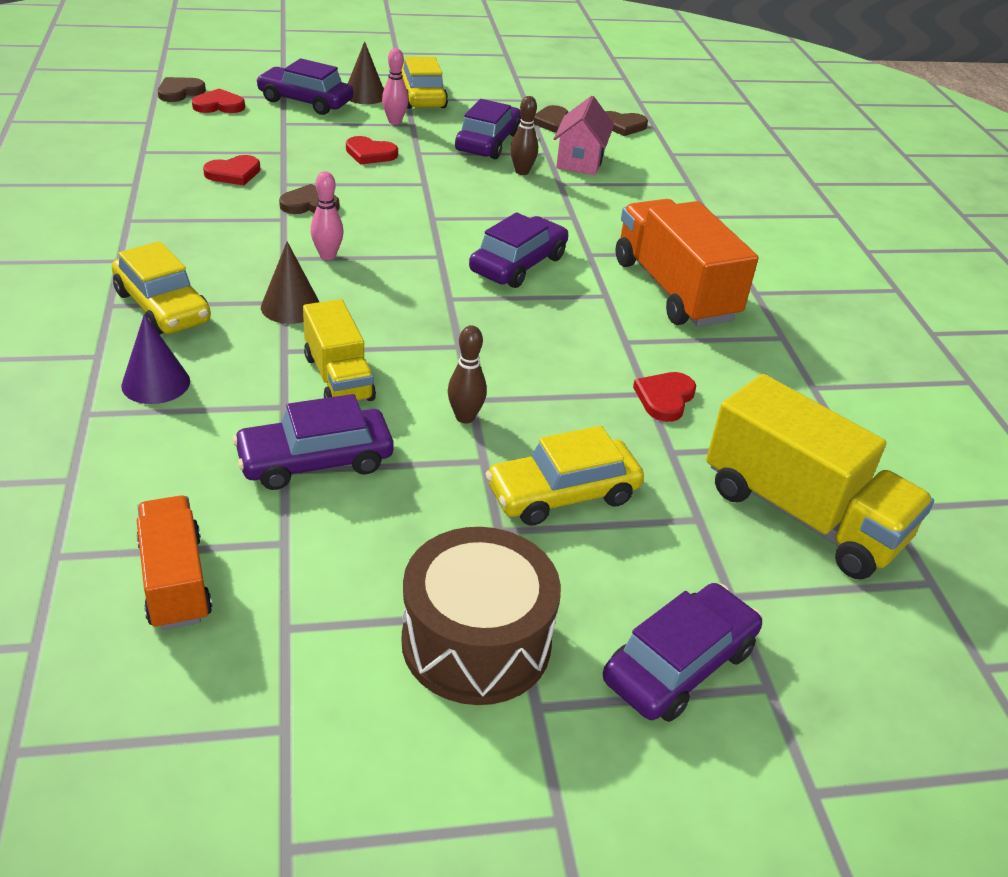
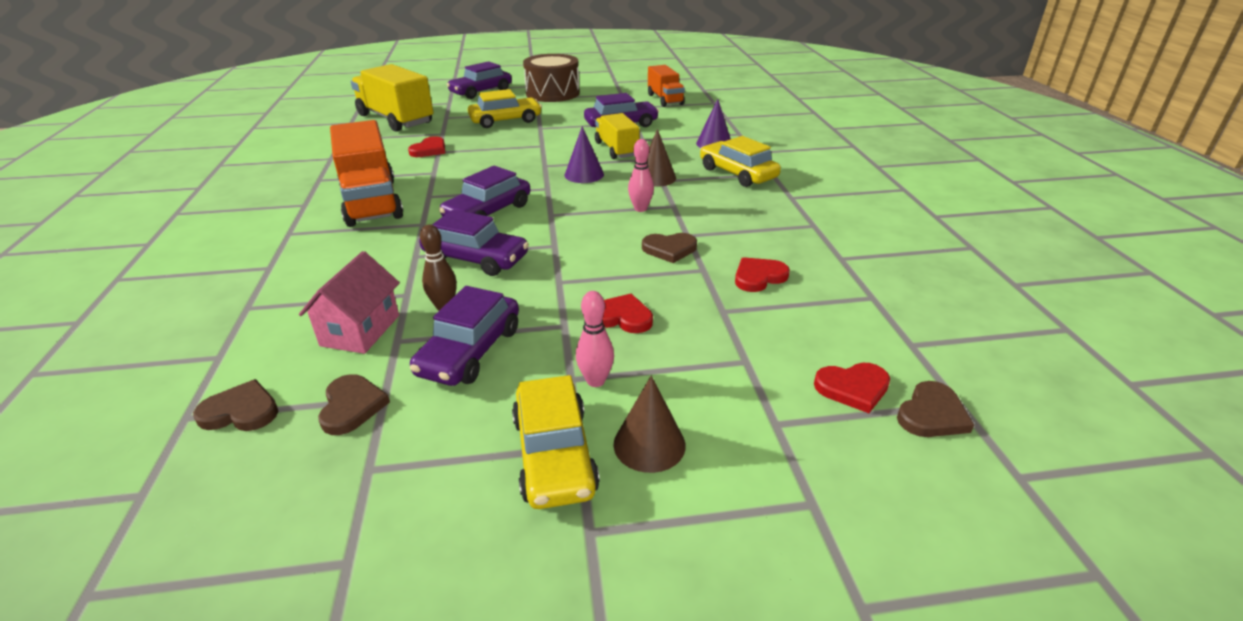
camera: 175 degrees left, 5 degrees down
(305, 101) = (736, 414): purple car -> purple car (475, 259)
(397, 320) = (584, 174): none -> purple cone
(465, 417) = (547, 139): brown bowling pin -> none

